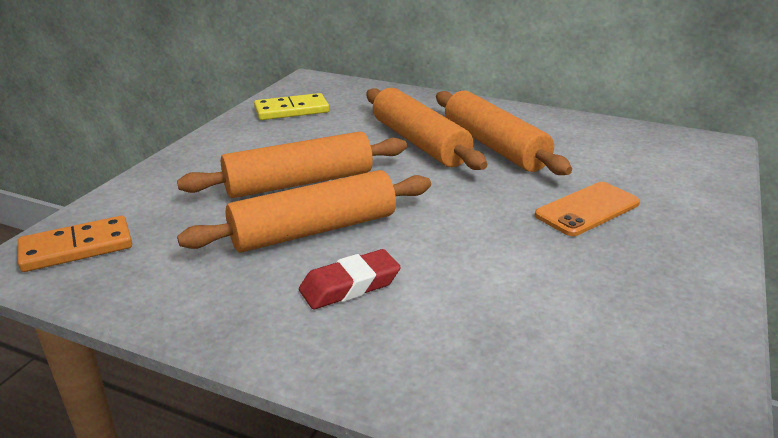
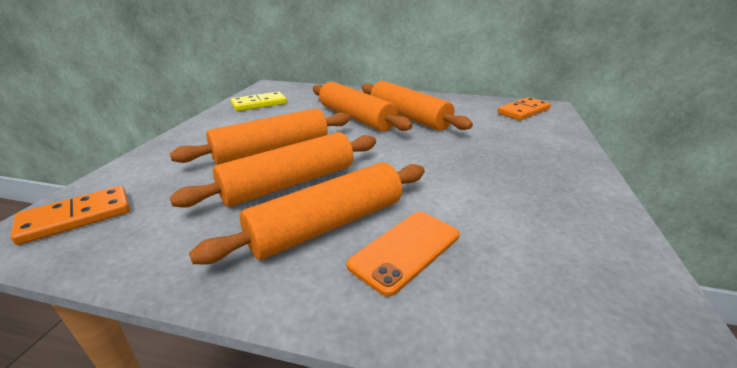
camera: 10 degrees left, 0 degrees up
(350, 286) = (328, 225): red eraser -> orange rolling pin
(587, 209) = (489, 151): orange phone -> orange phone (405, 250)
(670, 149) = (523, 111): none -> orange domino

